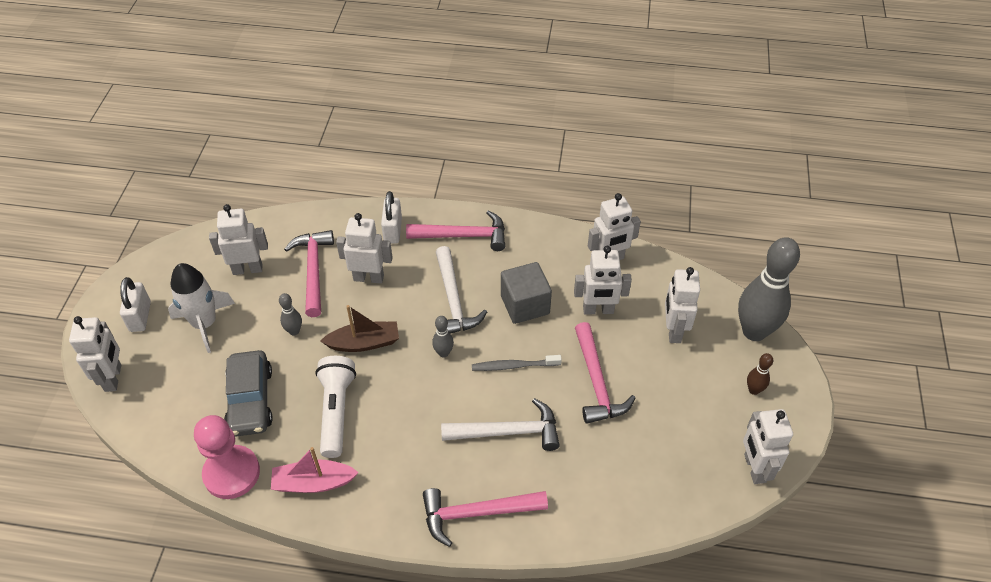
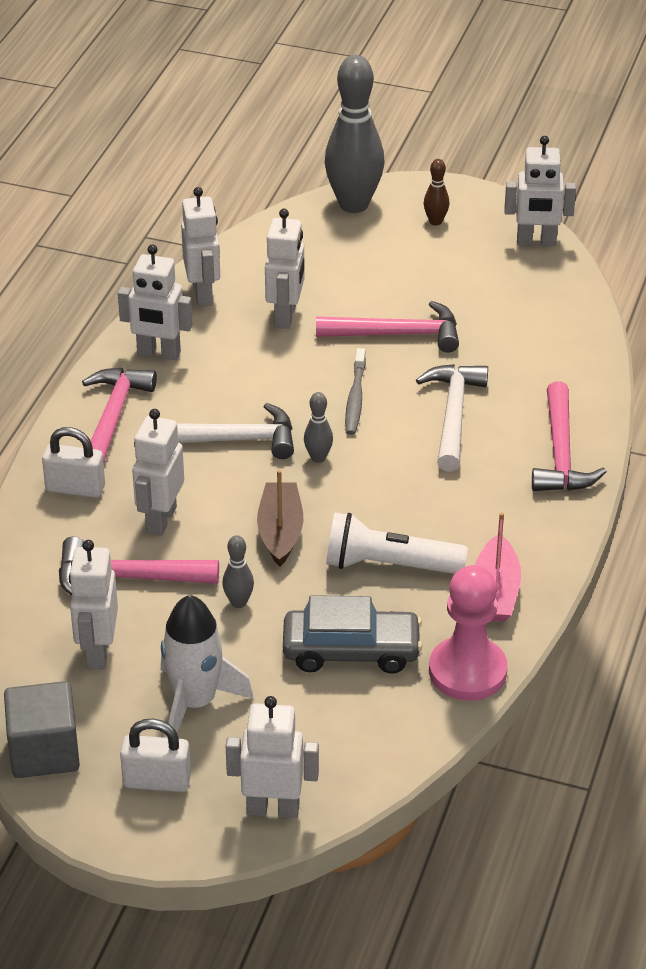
camera: 80 degrees left, 10 degrees down
(525, 305) = (258, 377): grey cube -> grey cube (44, 751)
(673, 330) = (335, 263): white robot -> white robot (158, 353)

